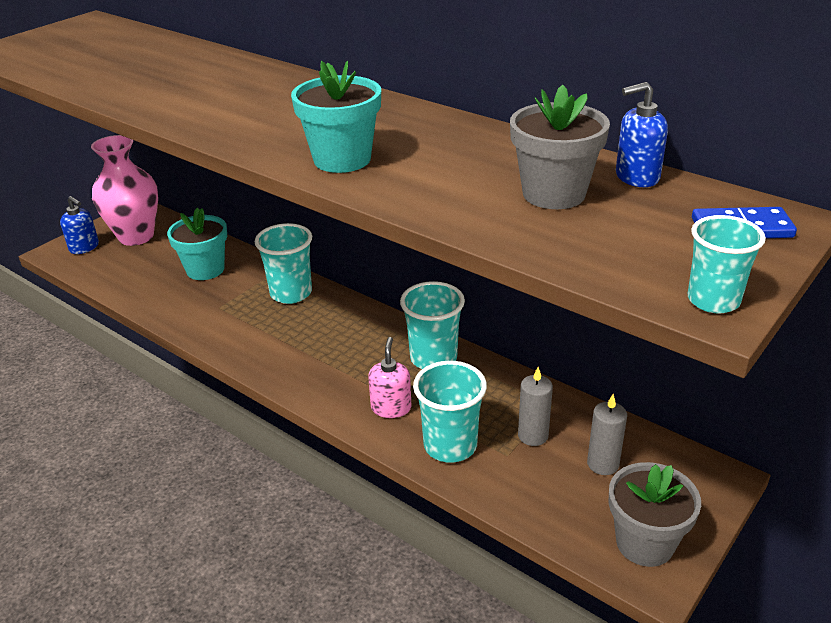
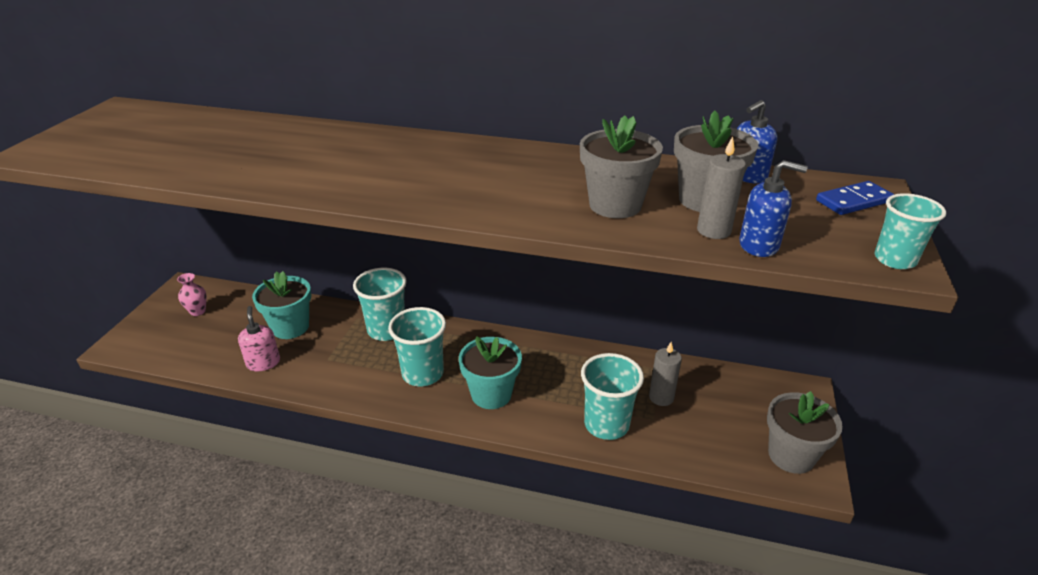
camera: 25 degrees left, 0 degrees up
(84, 247) = (148, 334): blue soap dispenser -> blue soap dispenser (759, 245)
(136, 236) = (198, 311): pink vase -> pink vase, size x0.42
(342, 159) = (510, 202): turquoise flower pot -> turquoise flower pot (491, 394)
(391, 408) = (539, 407): pink soap dispenser -> pink soap dispenser (263, 363)
(433, 358) = (545, 356): turquoise cup -> turquoise cup (422, 374)
(447, 181) = (615, 205): none -> grey flower pot
(603, 464) = (723, 404): grey candle -> grey candle (713, 230)

